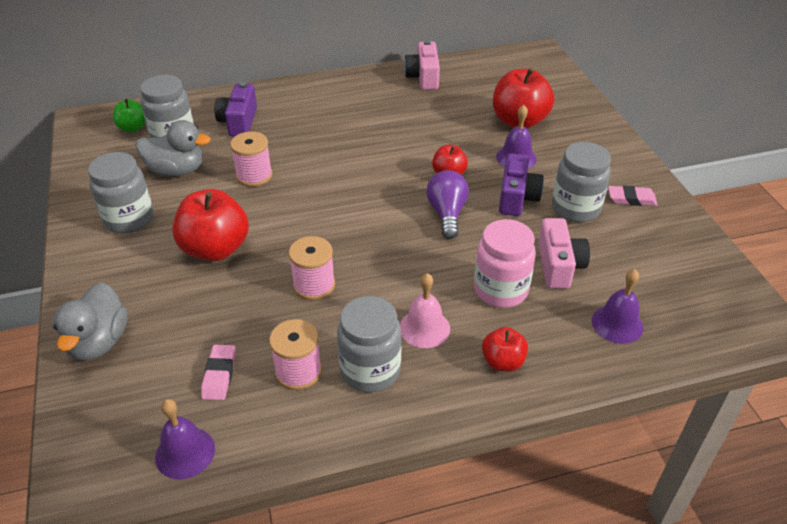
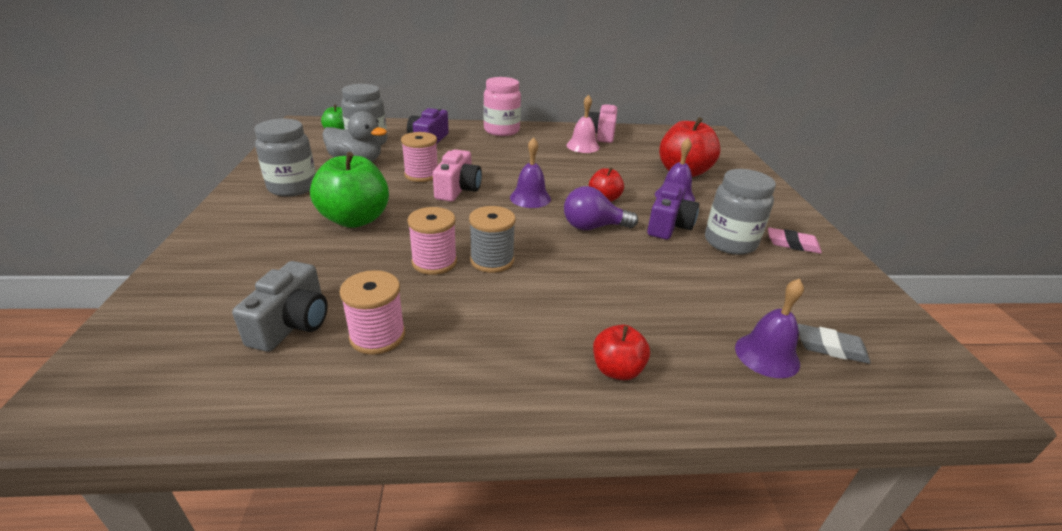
camera: 10 degrees right, 10 degrees down
(98, 342) = (194, 273): grey duck -> none
(185, 452) = (203, 395): purple bell -> purple bell (530, 198)
(215, 249) = (355, 219): red apple -> green apple
(219, 375) = (292, 323): pink eraser -> grey camera
(365, 272) = (492, 260): none -> grey spool
(370, 370) = (458, 350): grey jar -> none
(424, 328) = (535, 319): pink bell -> pink bell (583, 146)
(447, 213) = (593, 227): purple light bulb -> purple light bulb turned 105 degrees counterclockwise
(500, 290) = (632, 299): pink jar -> pink jar (501, 131)
(559, 265) = (703, 287): pink camera -> pink camera (458, 189)
(666, 306) = (830, 347): none -> grey eraser

